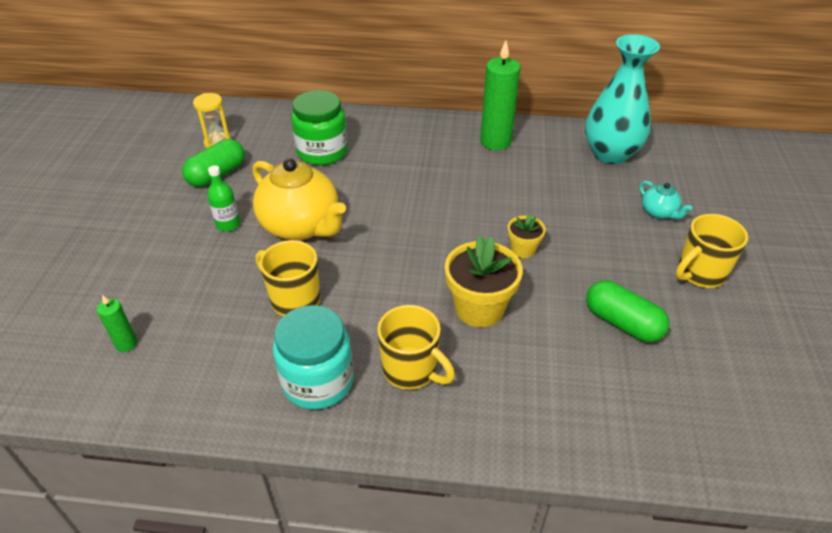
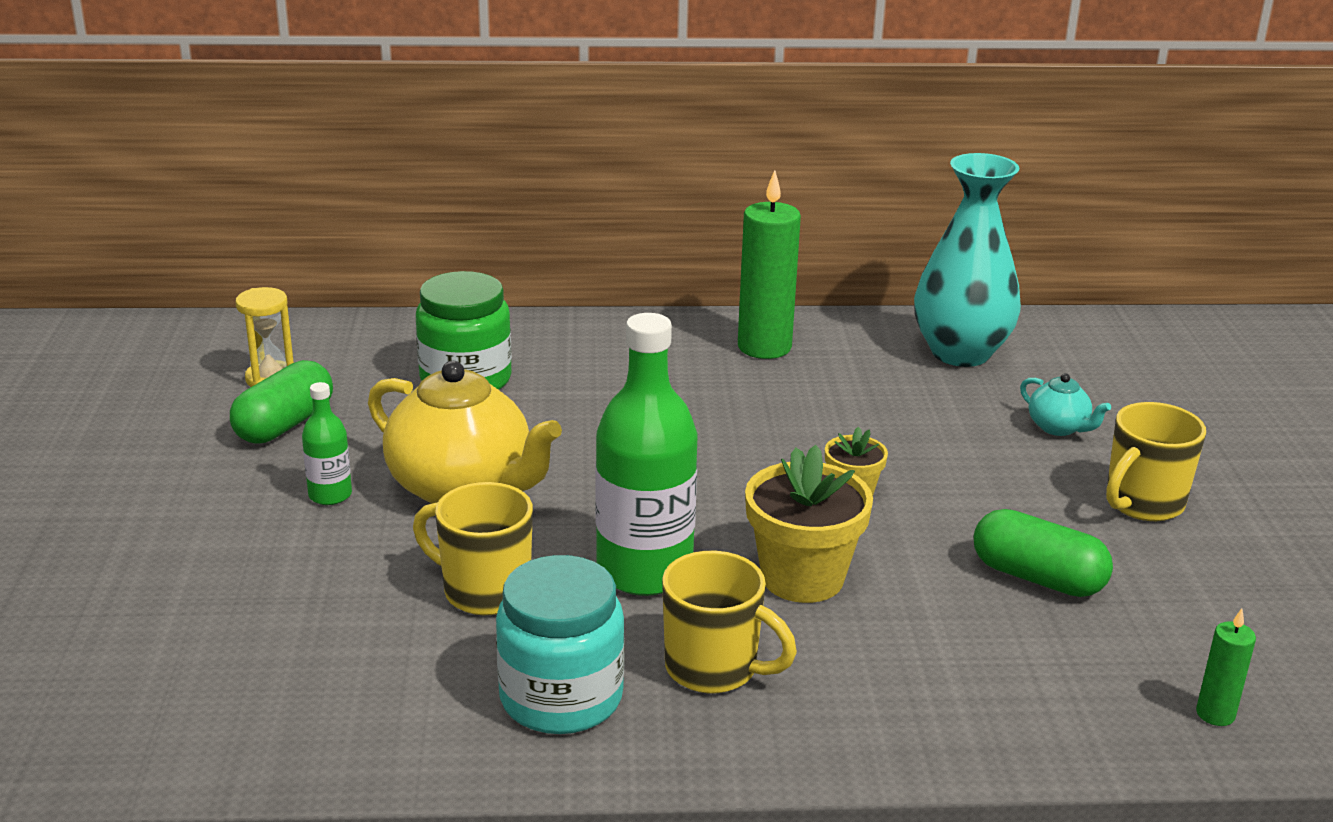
camera: 10 degrees left, 15 degrees down
(126, 344) = (204, 677): green candle -> green candle (1215, 714)
(388, 294) = (644, 571): none -> green bottle

